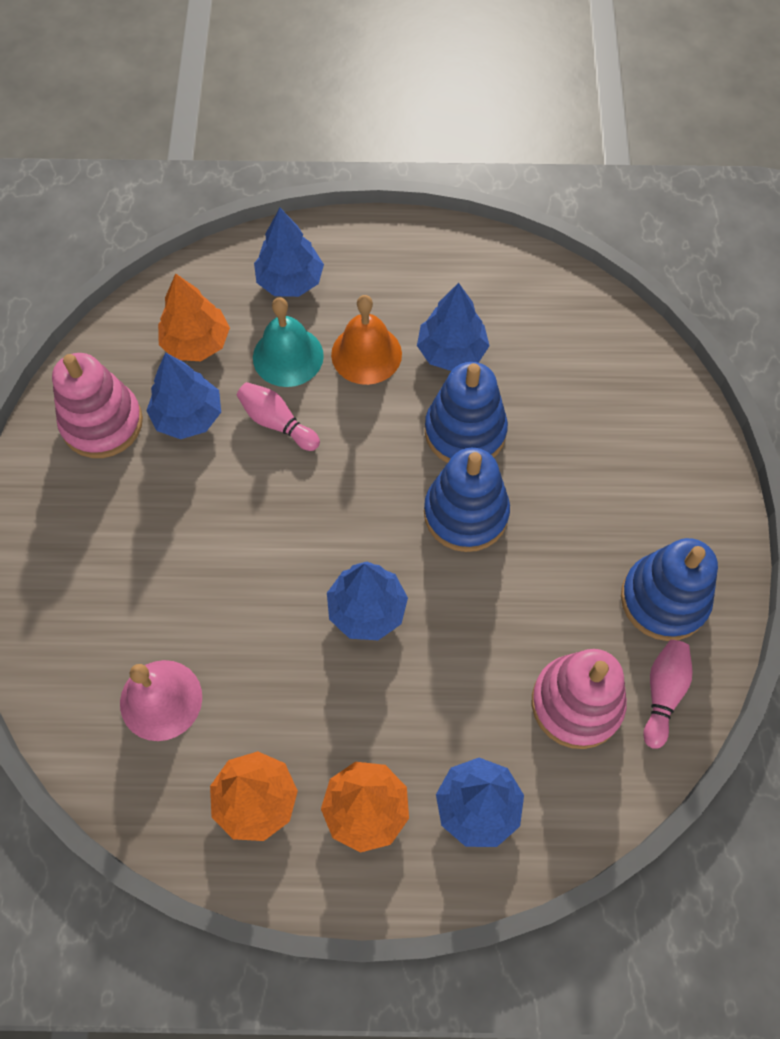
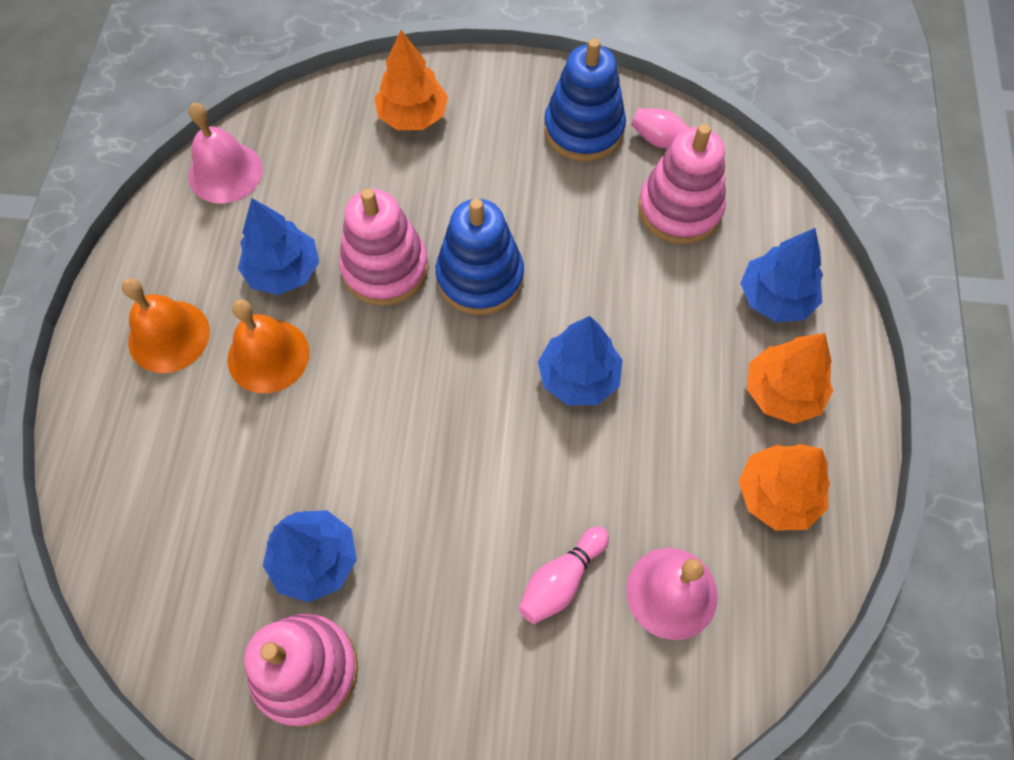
camera: 85 degrees left, 0 degrees up
(196, 343) = (209, 548): orange tree -> orange tree (413, 116)
(277, 423) = (342, 456): pink bowling pin -> pink bowling pin (561, 580)
(288, 356) = (253, 440): turquoise bell -> none
(290, 281) = (144, 433): blue tree -> none
(378, 280) = (169, 336): none -> orange bell
(465, 432) = (385, 268): blue stacking toy -> pink stacking toy
(549, 289) = (225, 172): none -> pink bell

